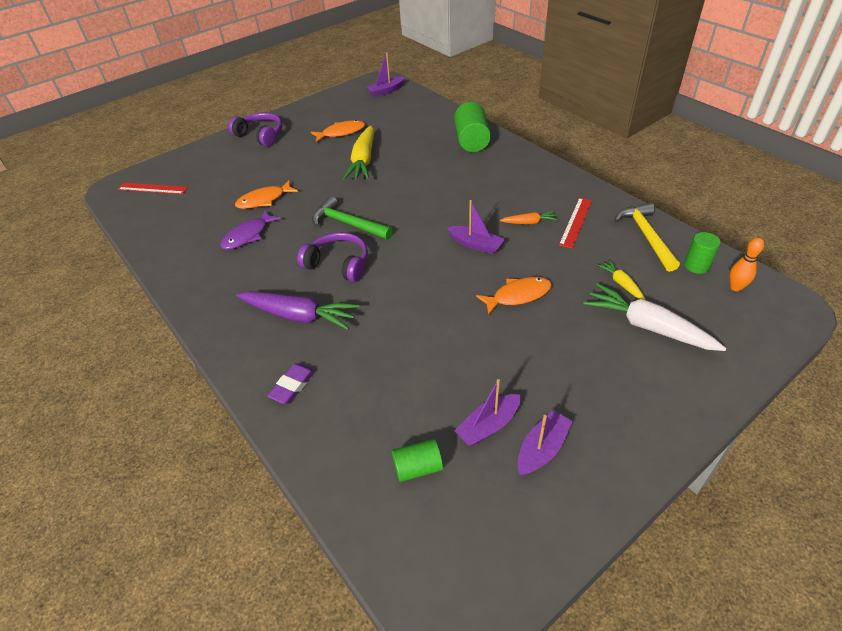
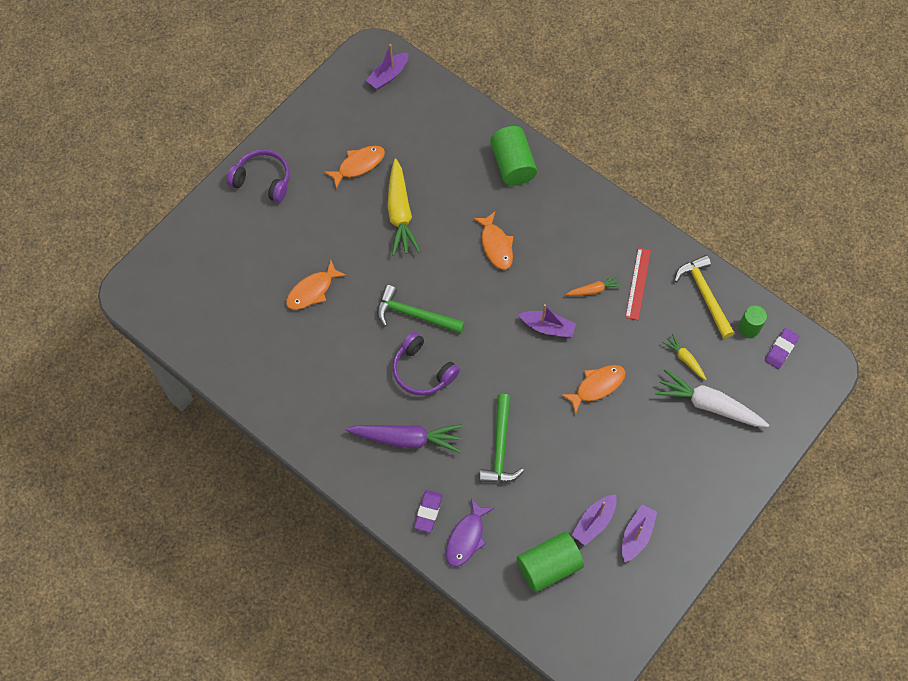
camera: 15 degrees left, 20 degrees up
(152, 188) = (177, 288): red ruler -> none
(248, 235) = (317, 345): purple fish -> purple fish (466, 537)
(338, 264) = (422, 371): purple headphones -> purple headphones turned 150 degrees counterclockwise
(396, 336) = (500, 447): none -> green hammer
(418, 467) = (548, 566): green cylinder -> green cylinder, size x1.68
(441, 186) = (496, 245): none -> orange fish
(735, 287) = (781, 349): orange bowling pin -> purple eraser

